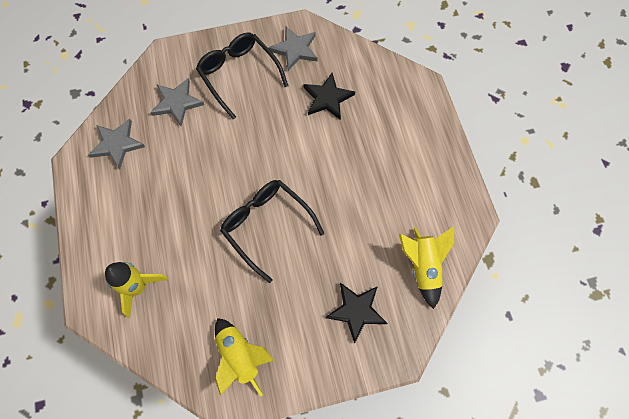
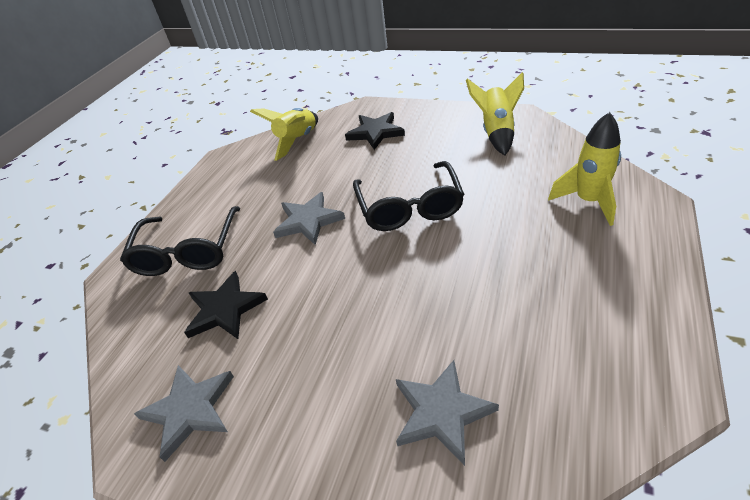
camera: 140 degrees left, 25 degrees down
(117, 144) = (581, 385): grey star -> grey star (308, 221)
(238, 74) = (307, 412): black glasses -> black glasses (187, 252)

